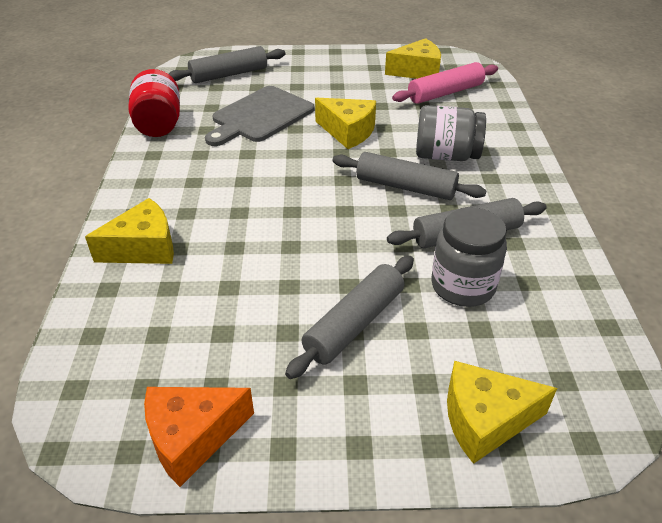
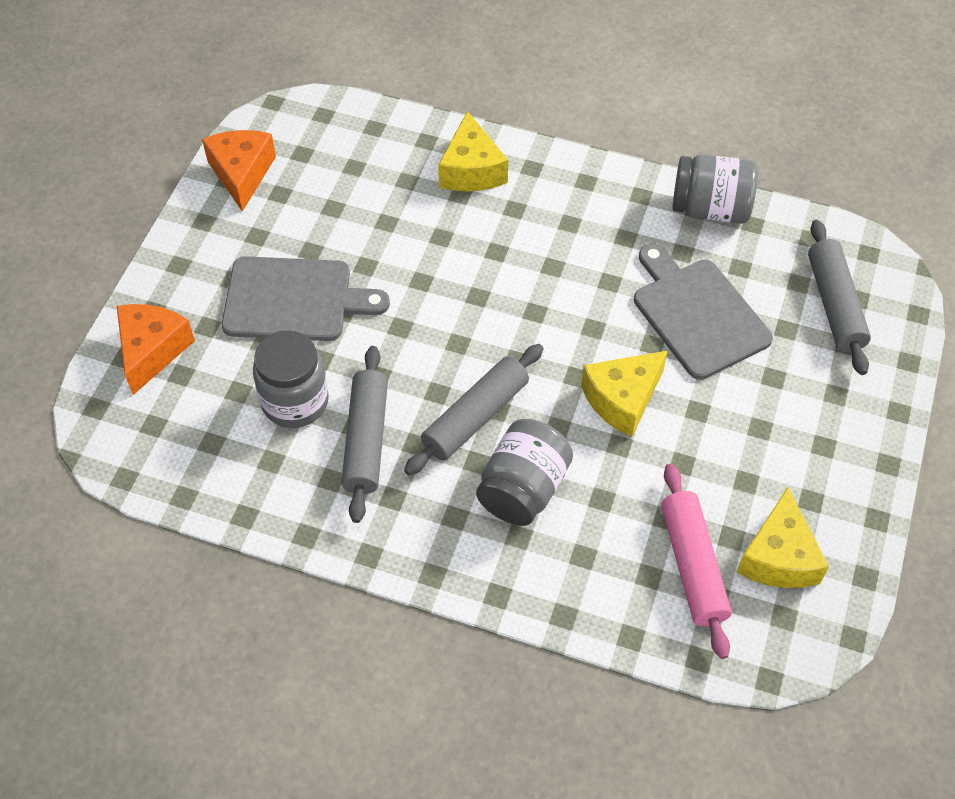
camera: 110 degrees right, 15 degrees up
(159, 124) = (710, 209): red jar -> grey jar
(354, 324) = (294, 299): grey rolling pin -> grey cutting board
(485, 420) = (152, 350): yellow cheese -> orange cheese

